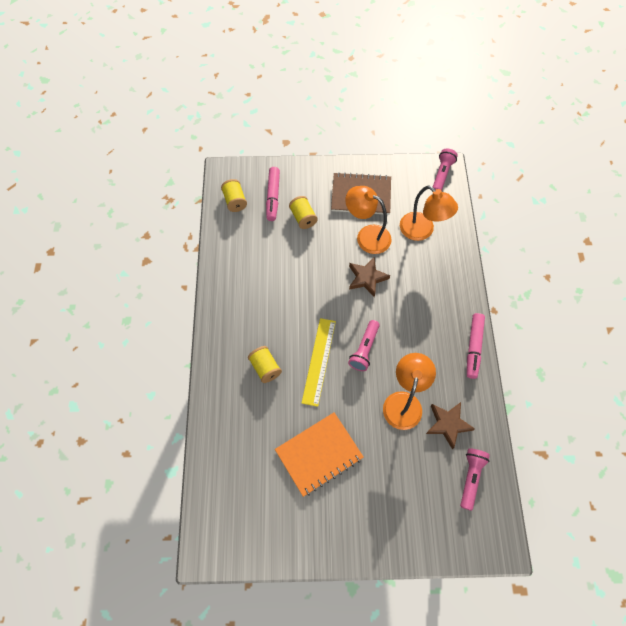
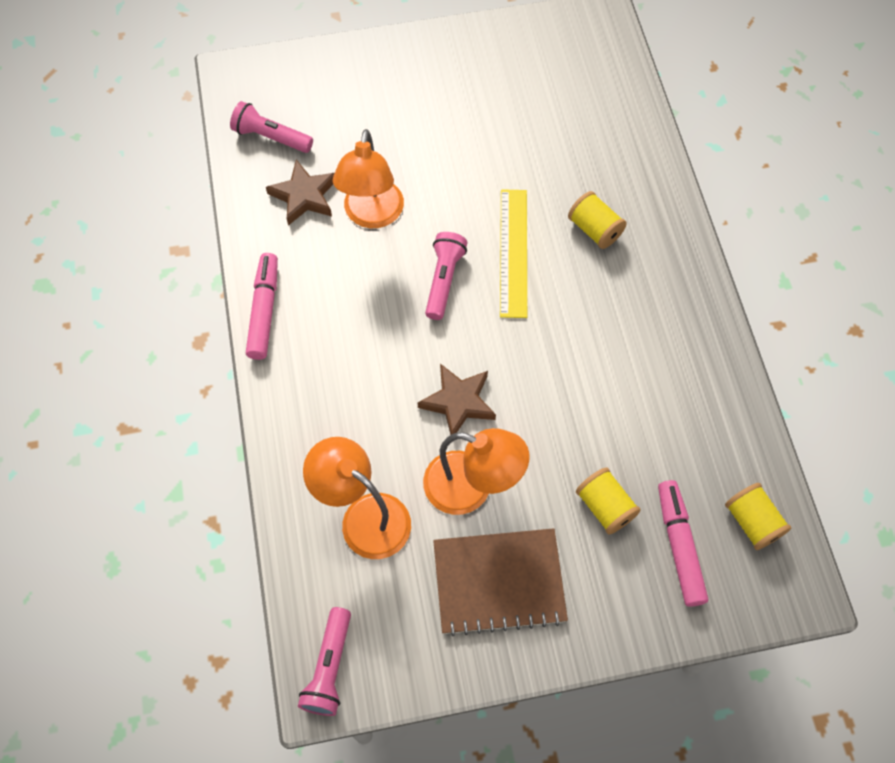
camera: 170 degrees right, 0 degrees up
(319, 454) = (486, 133): orange notebook -> none
(470, 478) = (271, 137): pink flashlight -> pink flashlight turned 105 degrees clockwise

